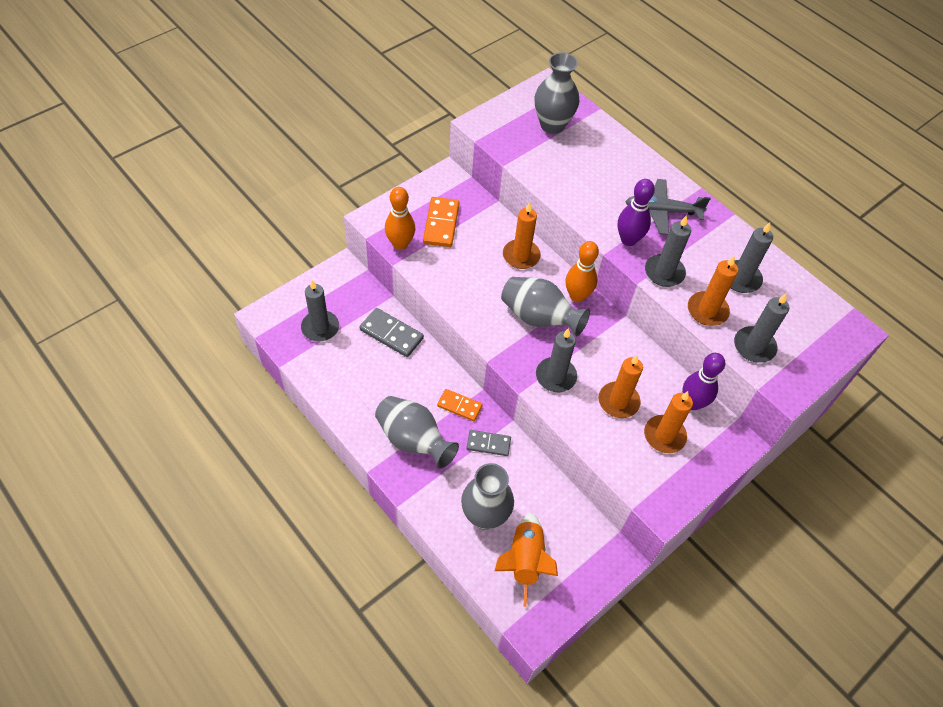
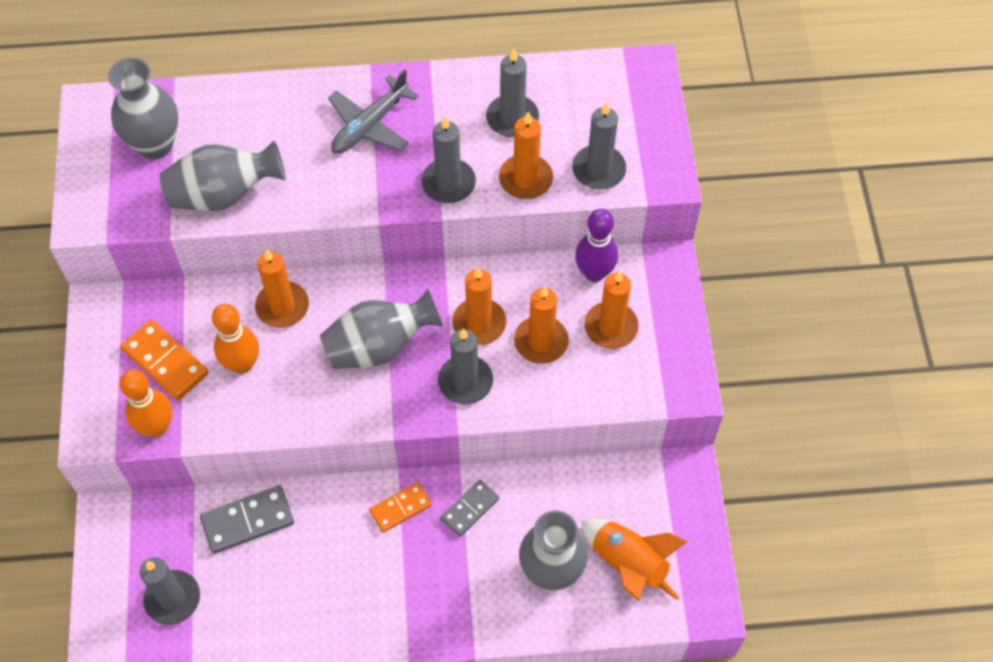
camera: 50 degrees left, 5 degrees up
(413, 440) = (406, 587): grey vase -> grey vase (224, 194)
(577, 296) = (382, 287): orange bowling pin -> orange bowling pin (242, 364)
(600, 360) = (479, 323): none -> orange candle
(628, 240) = (380, 186): purple bowling pin -> none

